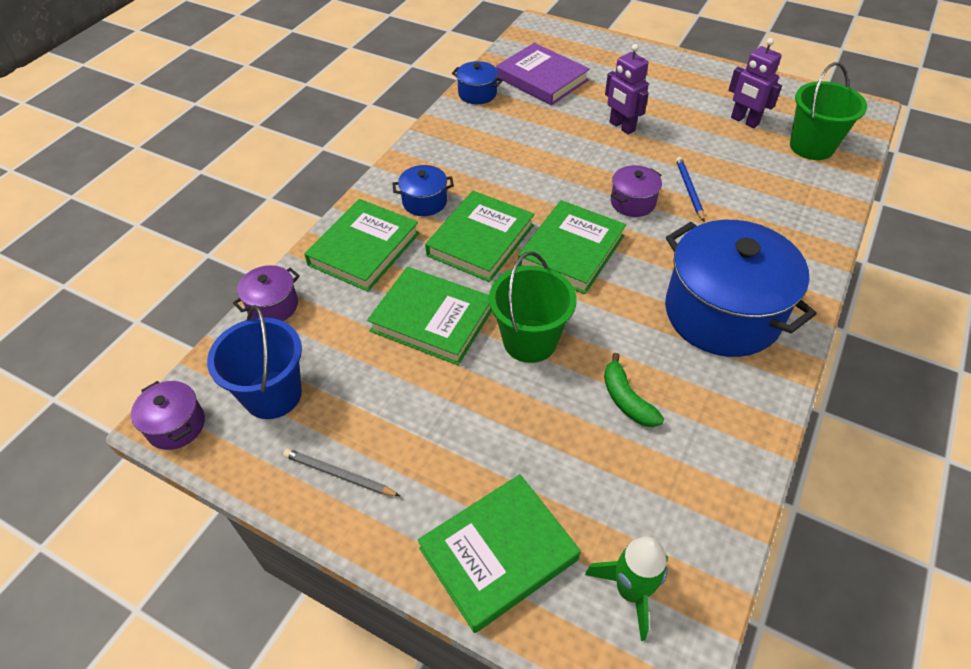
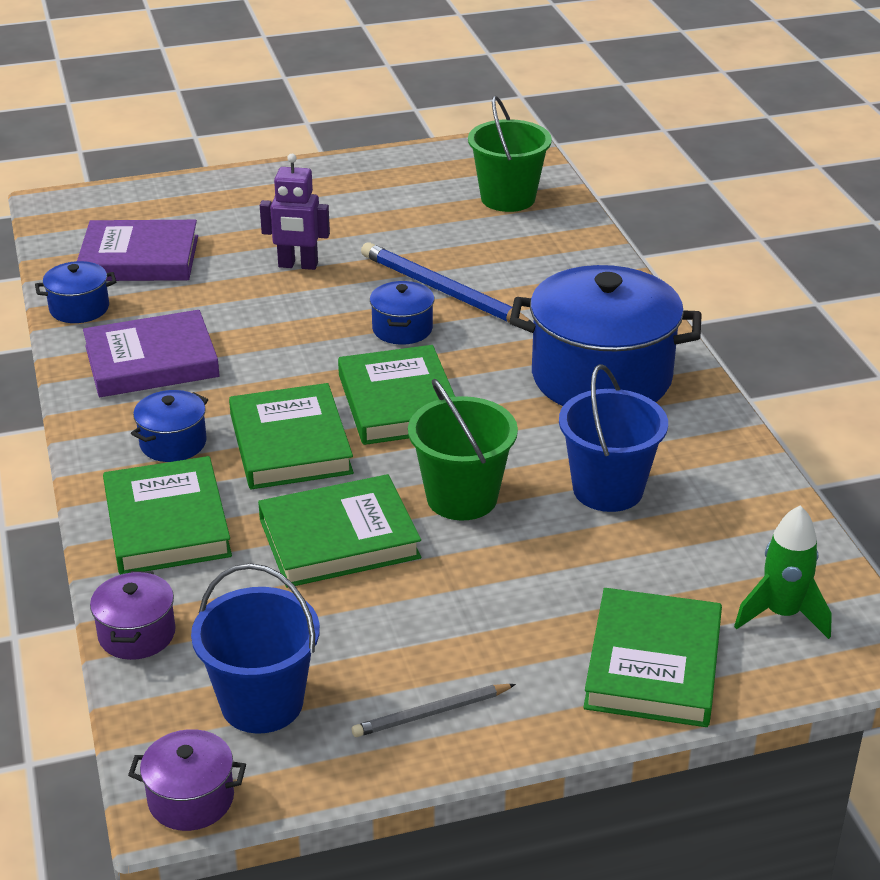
camera: 45 degrees left, 15 degrees down
(473, 145) = (151, 361): none -> purple book
(626, 399) = (608, 489): green banana -> blue bucket
(633, 202) = (402, 329): purple pot -> blue pot
(689, 190) = (442, 291): blue pencil -> blue pencil, size x1.78
(744, 121) = (417, 203): purple robot -> none

